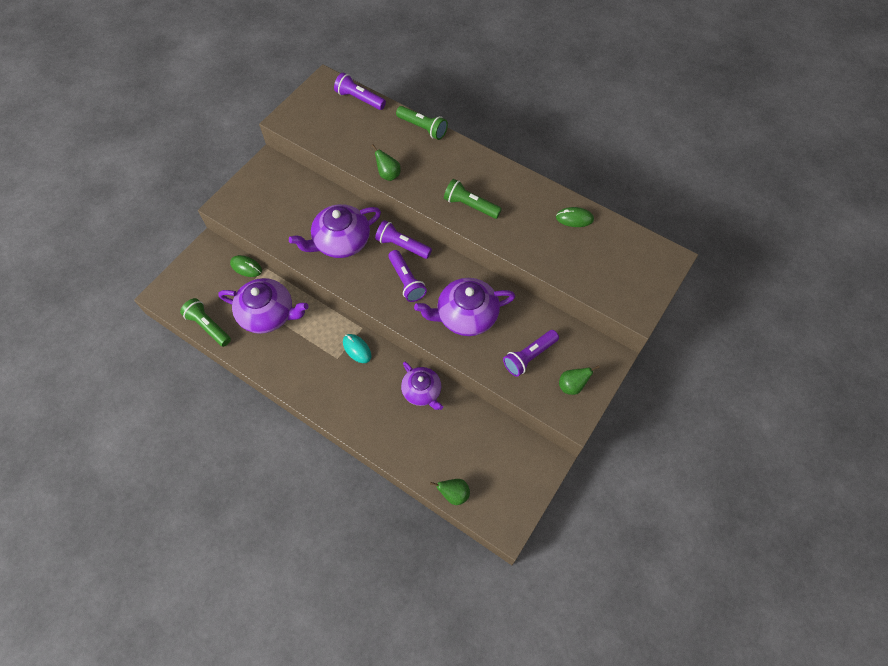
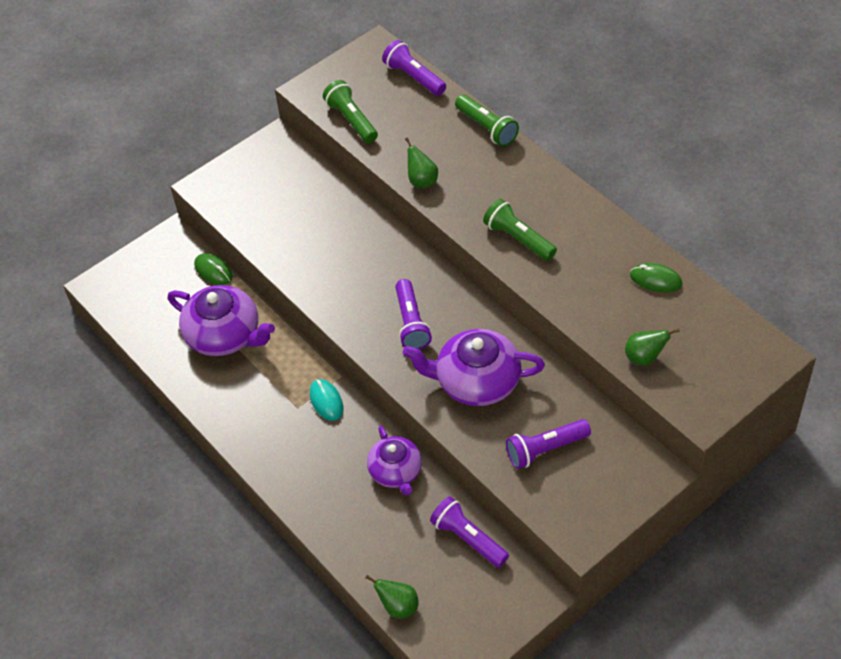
camera: 20 degrees right, 10 degrees down
(208, 326) = (146, 336): green flashlight -> green flashlight (352, 120)
(341, 242) = (341, 258): purple teapot -> none
(402, 246) = (419, 277): purple flashlight -> purple flashlight (468, 539)
(572, 385) = (591, 498): green pear -> green pear (644, 357)

